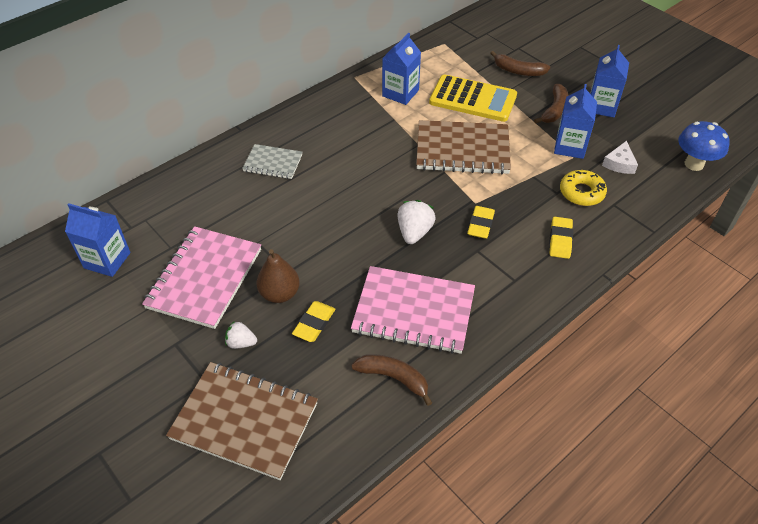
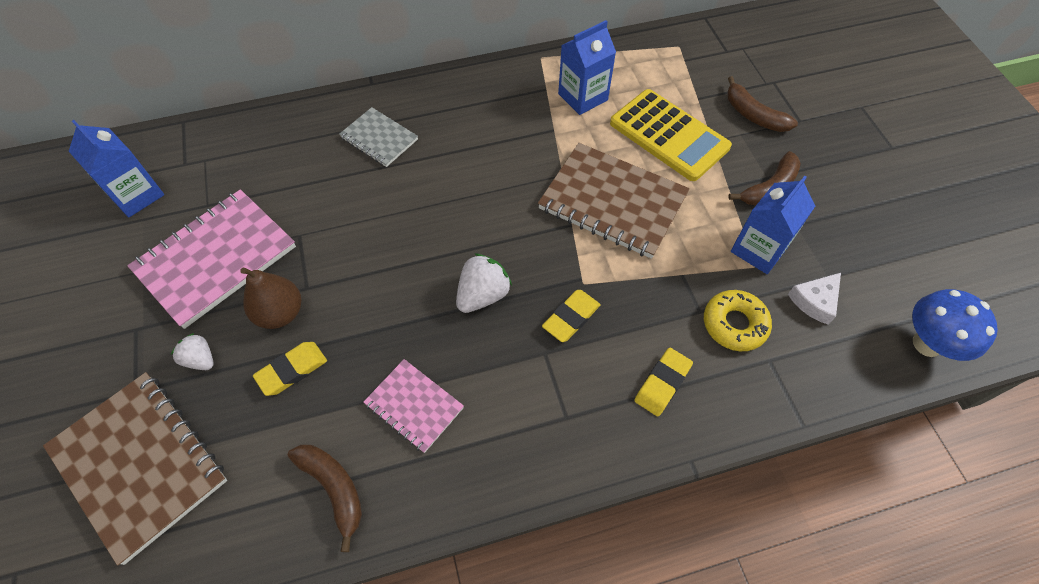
camera: 25 degrees right, 10 degrees up
(413, 311) = (414, 406): pink notebook -> pink notebook, size x0.55
(601, 106) = (839, 205): blue carton -> none

